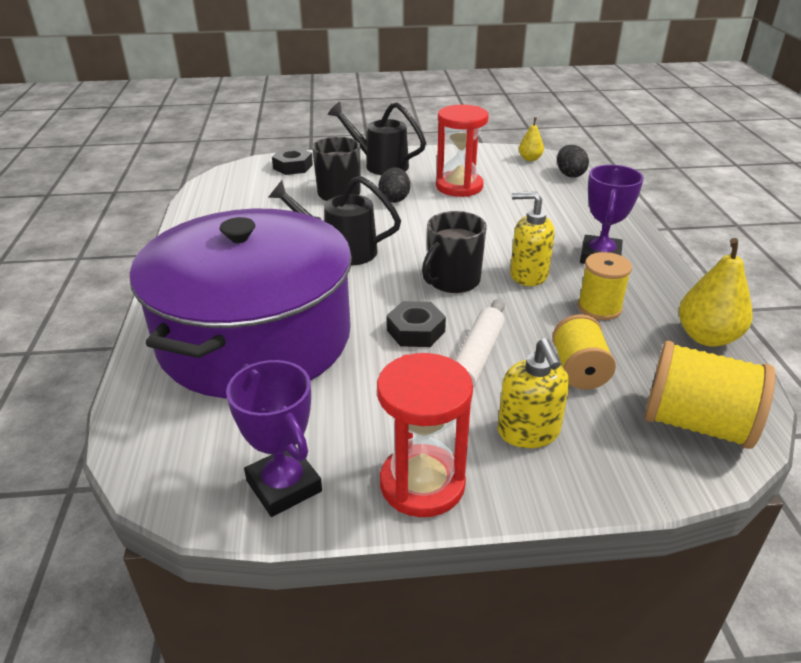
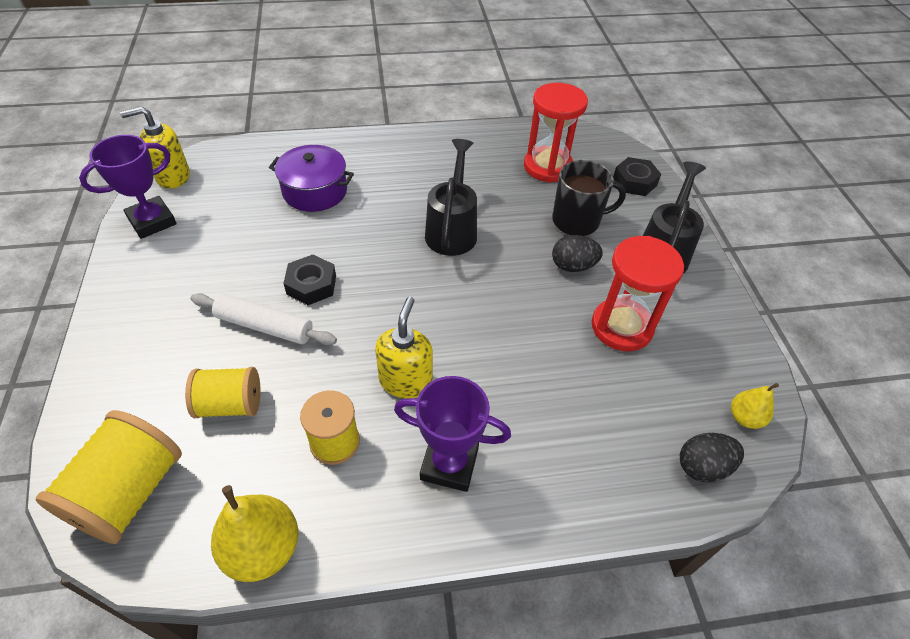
camera: 85 degrees right, 15 degrees up
(255, 338) = (315, 191): purple pot -> purple pot, size x0.43
(422, 484) = (128, 288): red hourglass -> red hourglass (548, 167)
(452, 280) = (395, 313): black mug -> none
(528, 432) = (160, 355): yellow soap dispenser -> yellow soap dispenser (173, 177)

